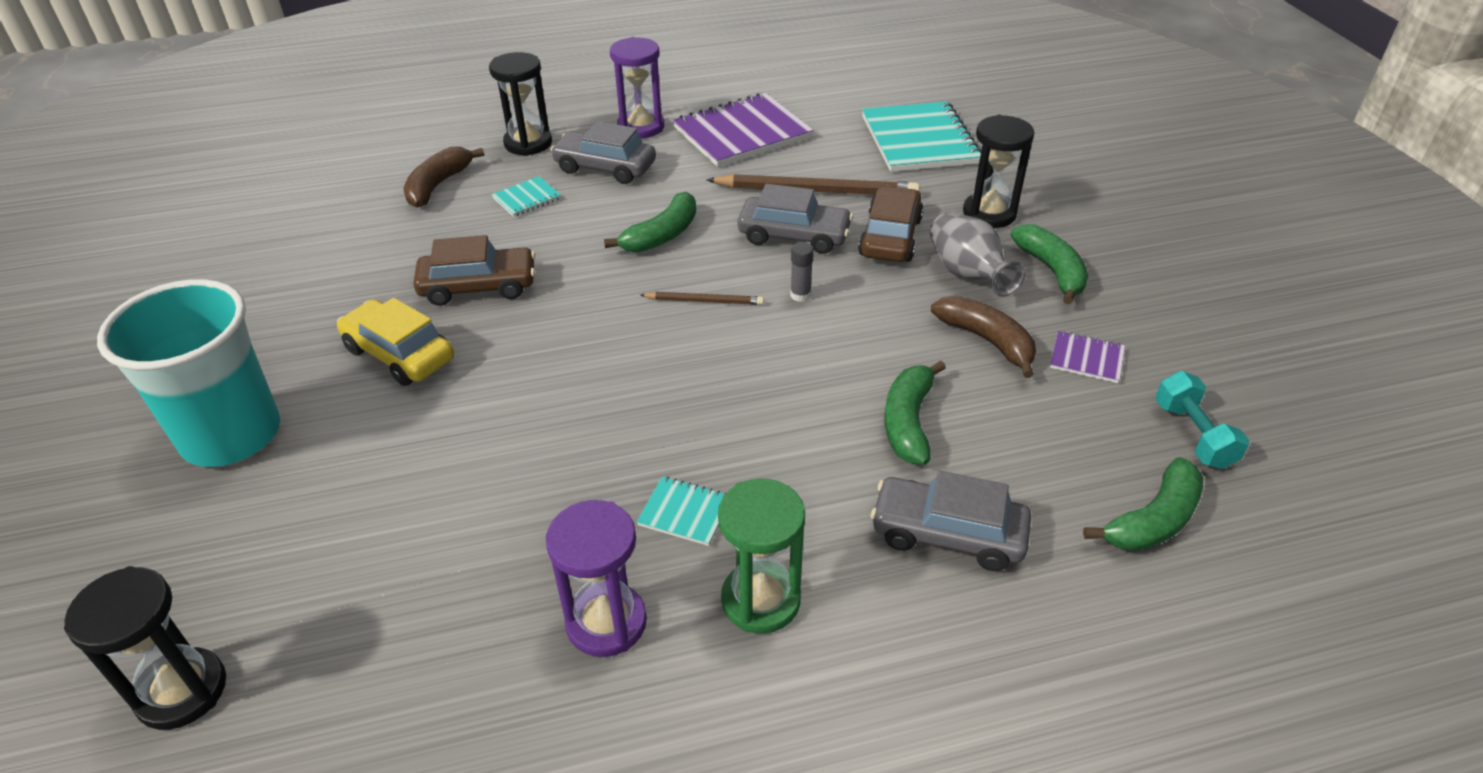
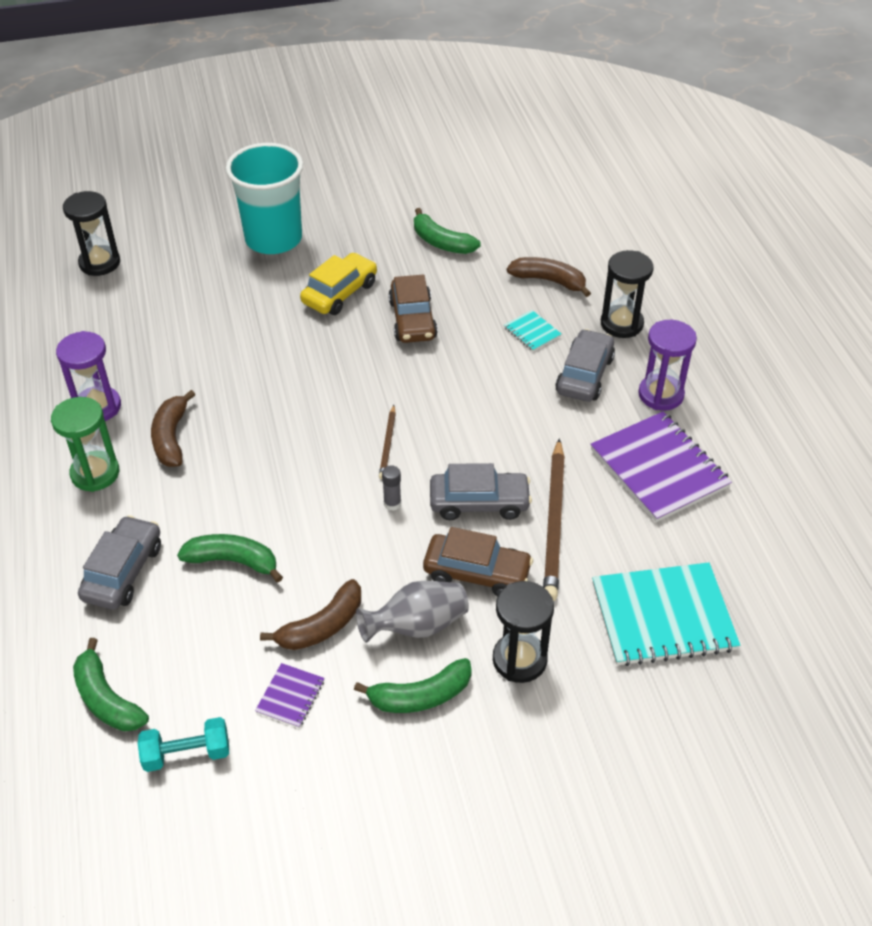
camera: 90 degrees right, 5 degrees up
(662, 235) = (479, 416): green banana -> green banana (441, 242)
(685, 512) = (171, 438): turquoise notebook -> brown banana
(794, 235) = (479, 502): grey car -> grey car turned 105 degrees counterclockwise

